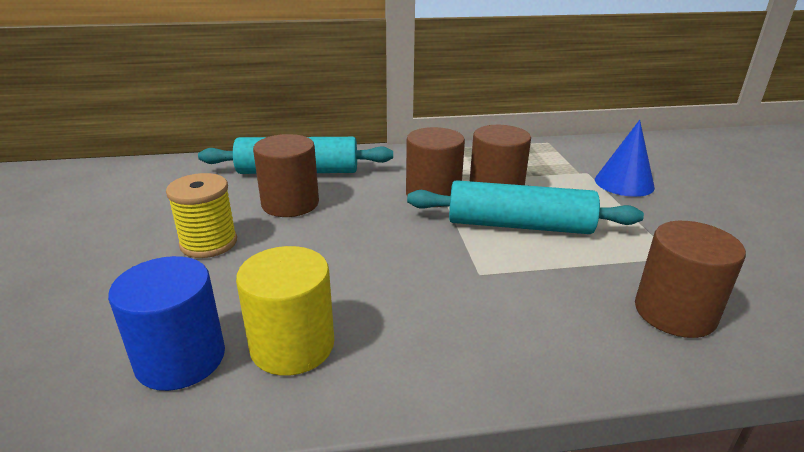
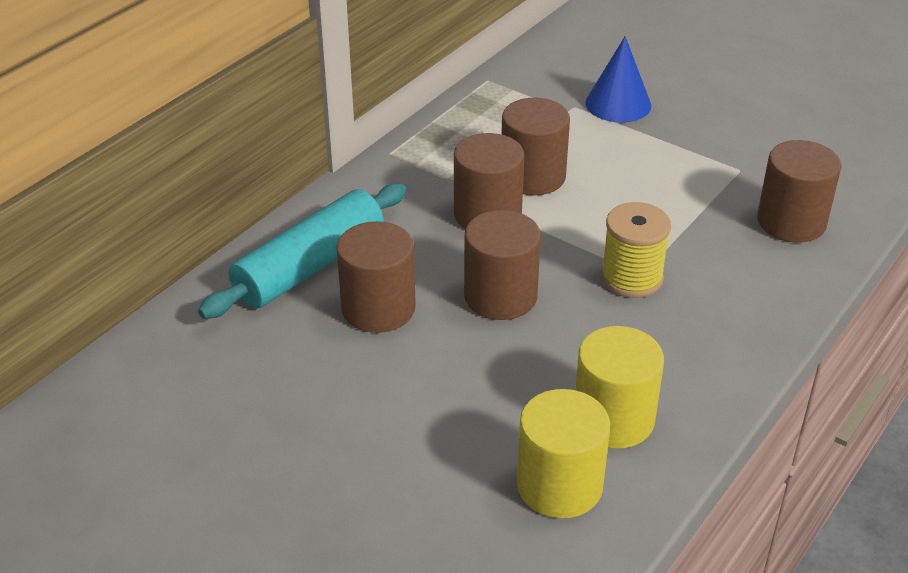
camera: 45 degrees left, 10 degrees up
(180, 359) = (559, 486): blue cylinder -> yellow cylinder
(209, 243) = (387, 396): yellow spool -> yellow spool (631, 278)
(363, 234) = (500, 296): none -> brown cylinder
(519, 225) = (603, 205): turquoise rolling pin -> none

